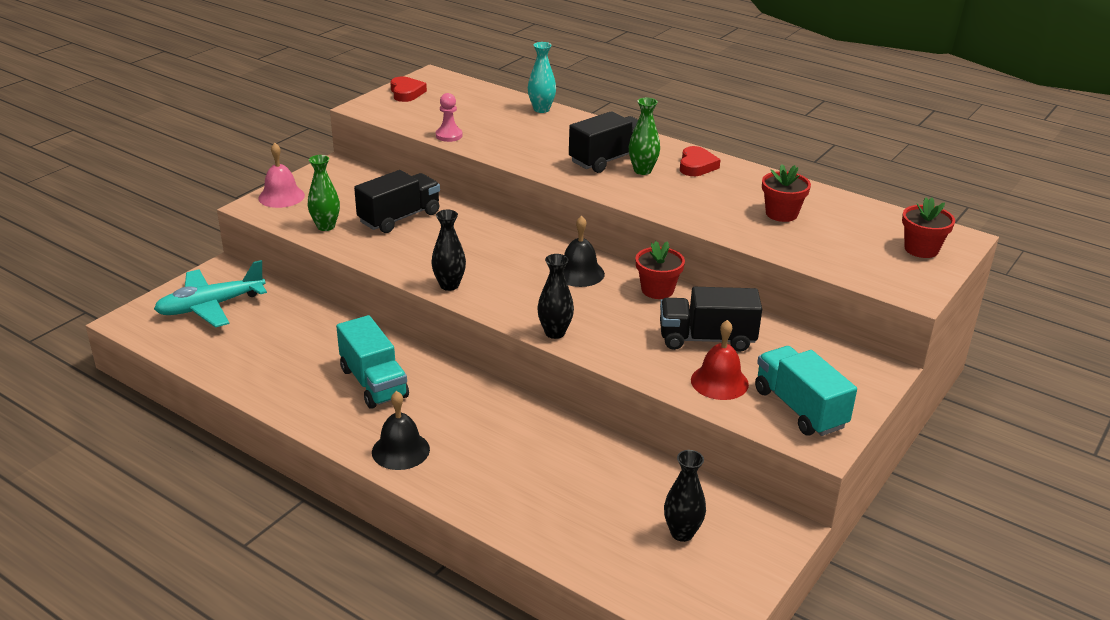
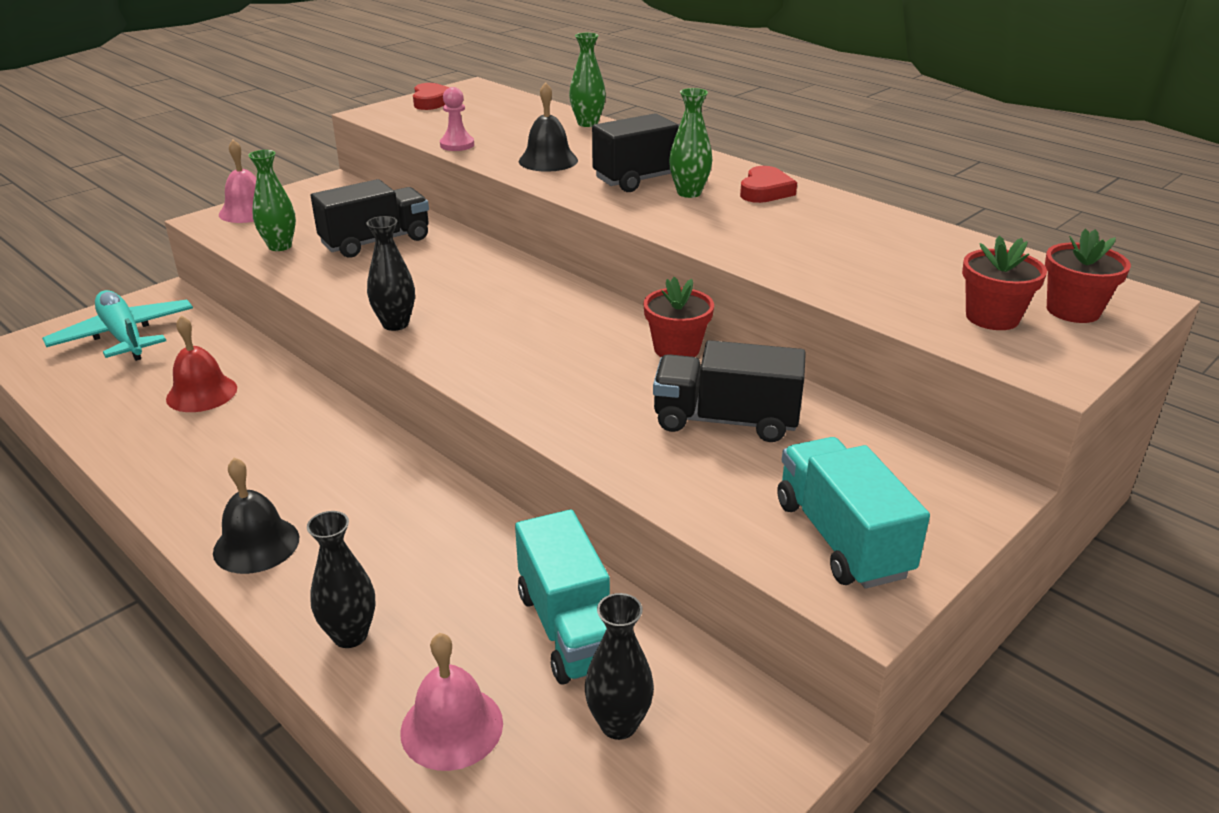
camera: 10 degrees right, 0 degrees up
(211, 306) = (124, 336): turquoise plane -> turquoise plane turned 75 degrees clockwise
(373, 383) = (270, 447): turquoise truck -> turquoise truck (571, 628)
(541, 109) = (587, 123): turquoise vase -> green vase
(555, 333) = (508, 395): black vase -> black vase (350, 635)
(579, 273) = (576, 320): black bell -> black bell (548, 160)
(581, 545) = (452, 727): none -> pink bell
(719, 382) = (725, 485): red bell -> red bell (202, 393)
(781, 214) = (867, 253): red flower pot -> red flower pot (992, 317)

